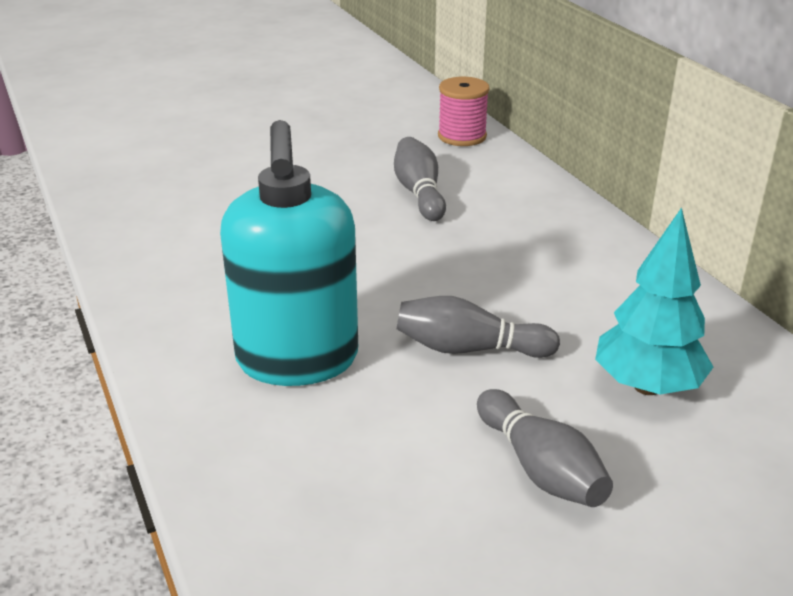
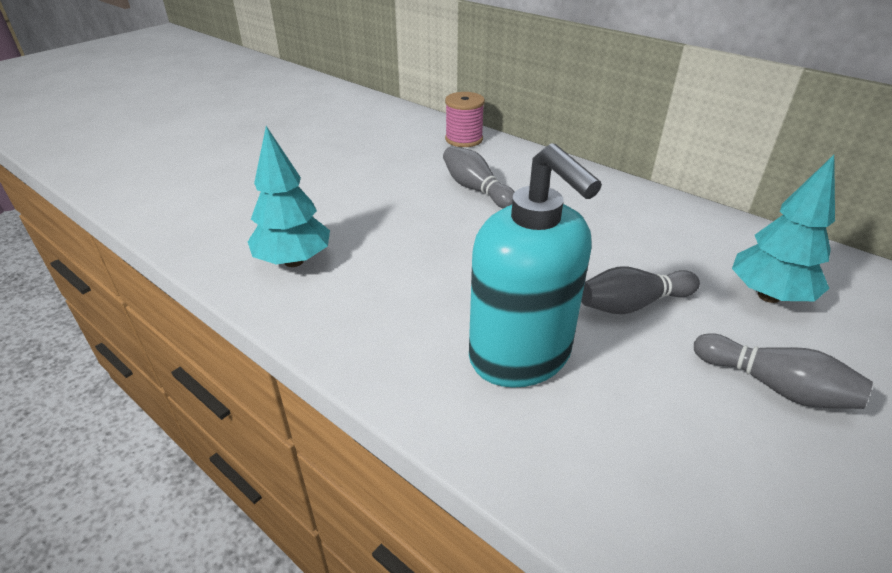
camera: 25 degrees left, 5 degrees up
(166, 219) = (294, 261): none -> turquoise tree

